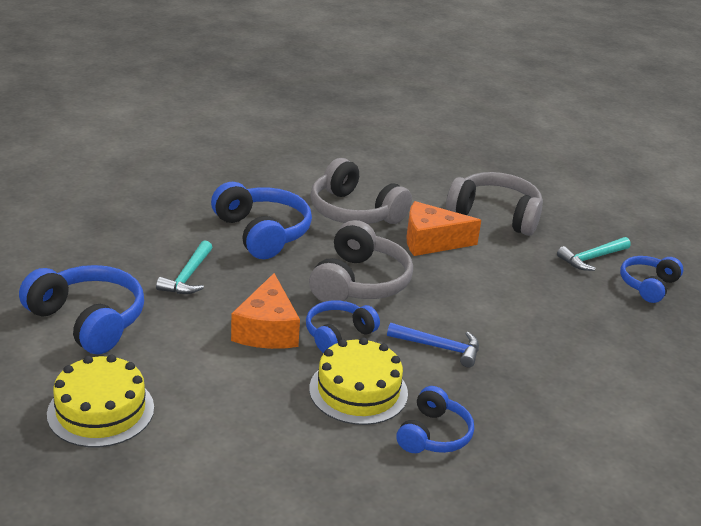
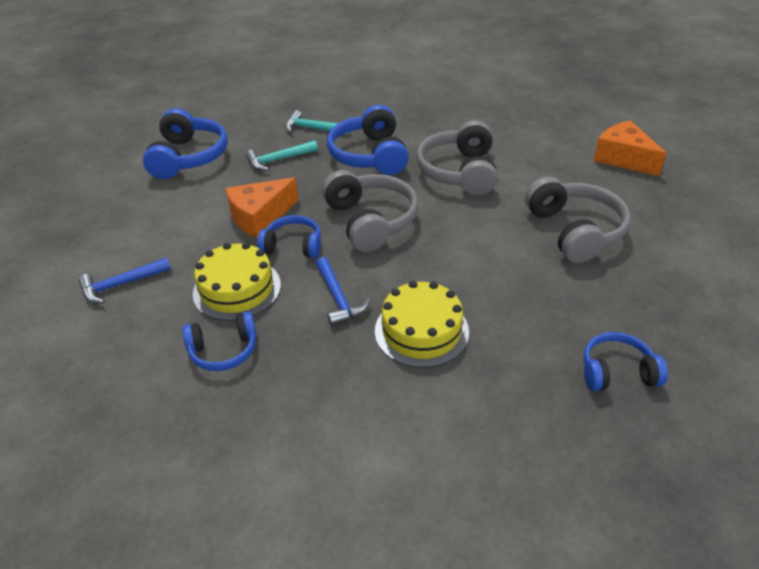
camera: 55 degrees right, 10 degrees up
(101, 410) = (108, 208): yellow cake -> yellow cake (421, 331)
(257, 454) = (121, 284): none -> blue hammer
(262, 233) = (370, 155): blue headphones -> blue headphones turned 150 degrees clockwise
(359, 282) = (370, 221): grey headphones -> grey headphones turned 90 degrees counterclockwise
(431, 241) = (478, 222): orange cheese -> orange cheese (623, 158)
(592, 258) = (602, 315): turquoise hammer -> turquoise hammer (313, 128)

